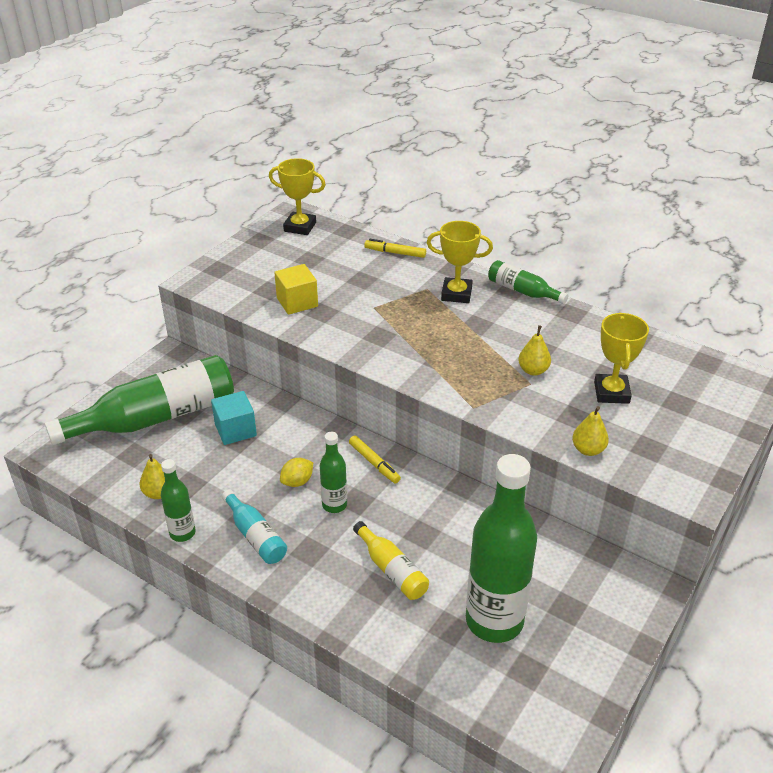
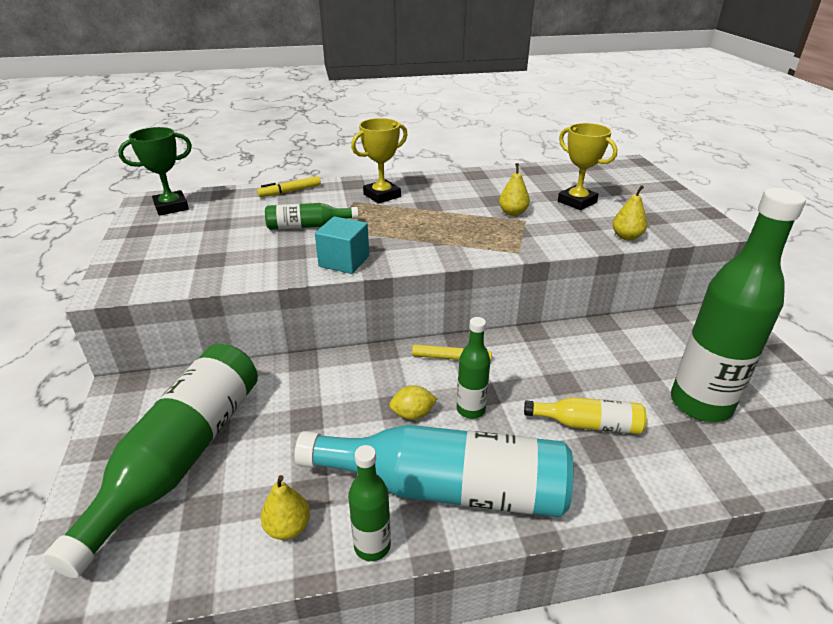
camera: 45 degrees left, 5 degrees down
(235, 430) = (290, 411): turquoise cube -> turquoise cube (344, 261)
(255, 536) = (446, 487): turquoise bottle -> turquoise bottle, size x2.06
(297, 302) = (255, 255): yellow cube -> none
(297, 482) = (412, 414): yellow lemon -> yellow lemon turned 75 degrees clockwise
(300, 227) = (171, 207): yellow trophy -> green trophy
(522, 291) = (424, 176): green bottle -> green bottle (307, 226)

